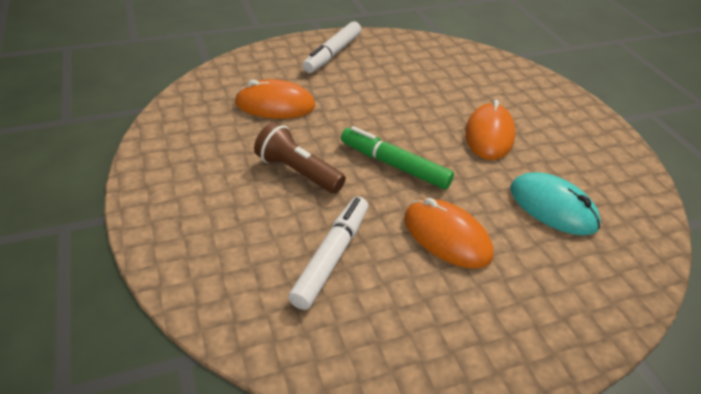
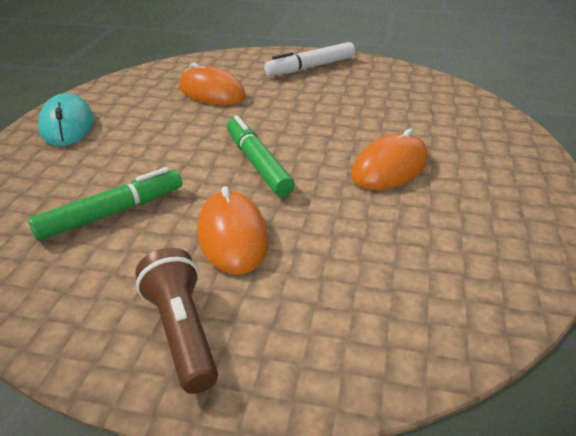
camera: 35 degrees right, 5 degrees down
(297, 171) = (167, 143): brown flashlight -> brown flashlight (182, 331)
(331, 257) = (112, 213): white marker -> green marker
(552, 207) = (382, 252): turquoise mouse -> turquoise mouse (67, 125)

